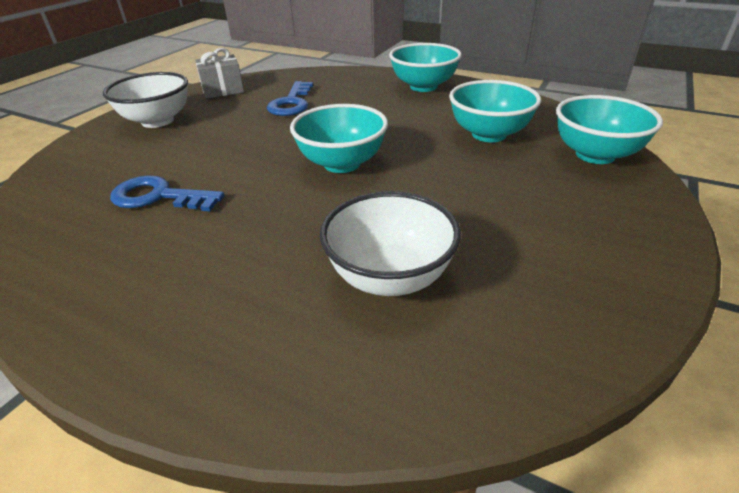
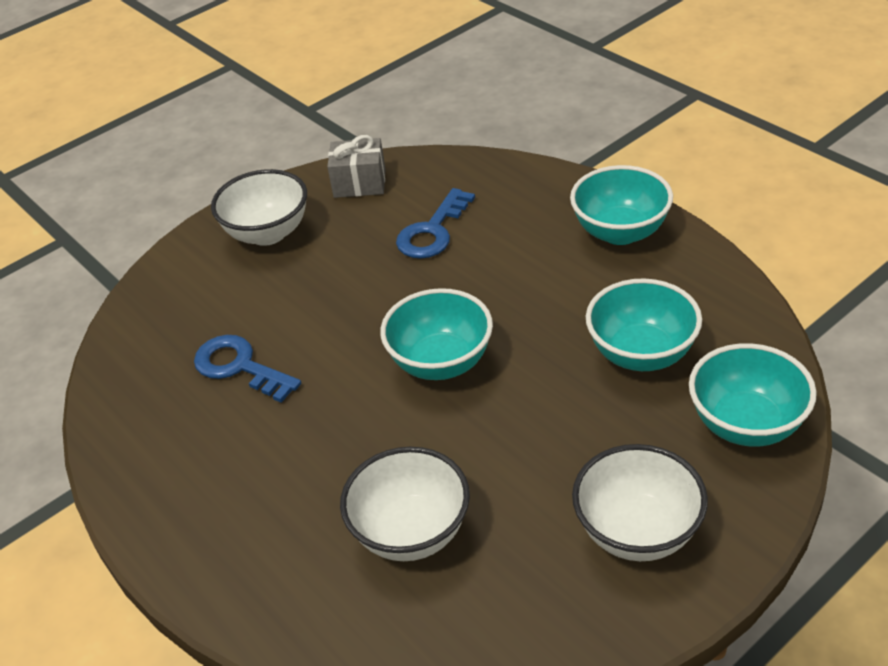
camera: 25 degrees right, 5 degrees up
(584, 230) = (637, 532): none -> white bowl

